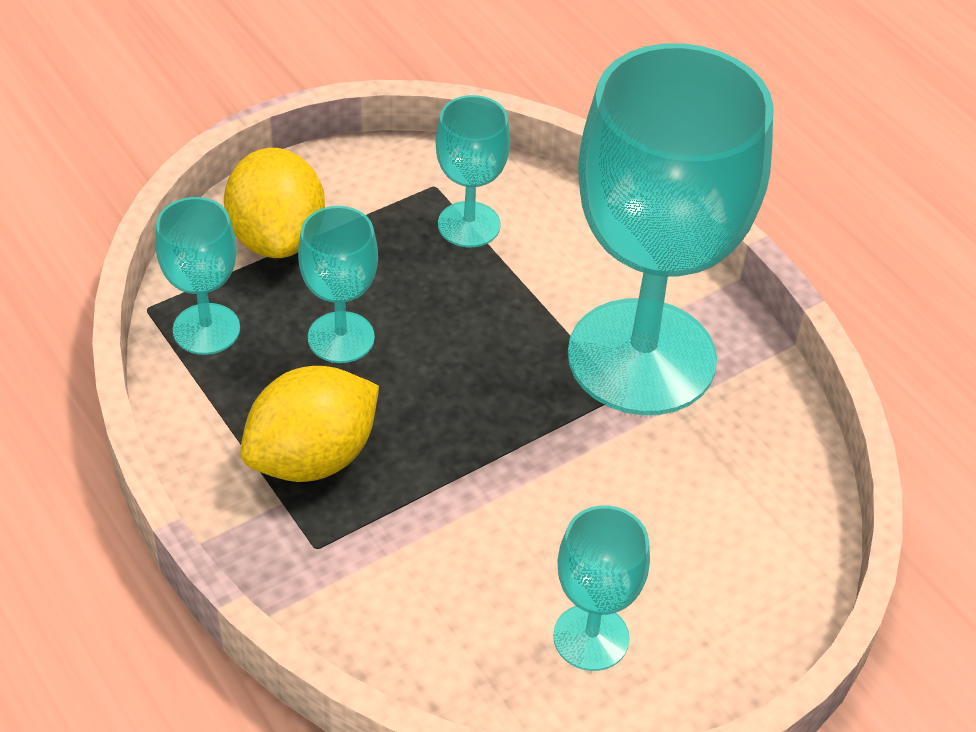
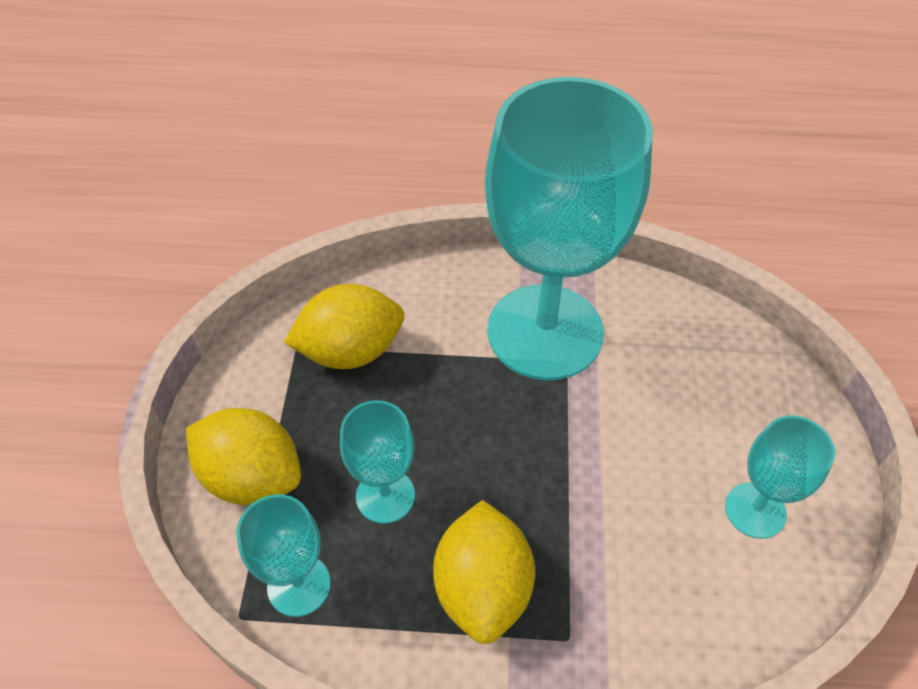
camera: 50 degrees left, 5 degrees up
(469, 225) = (350, 351): turquoise goblet -> yellow lemon

